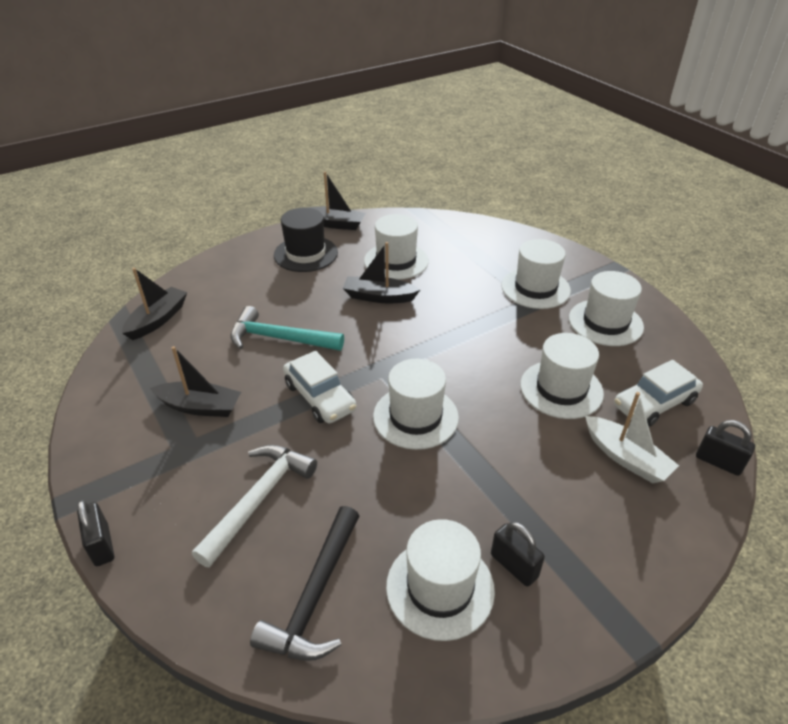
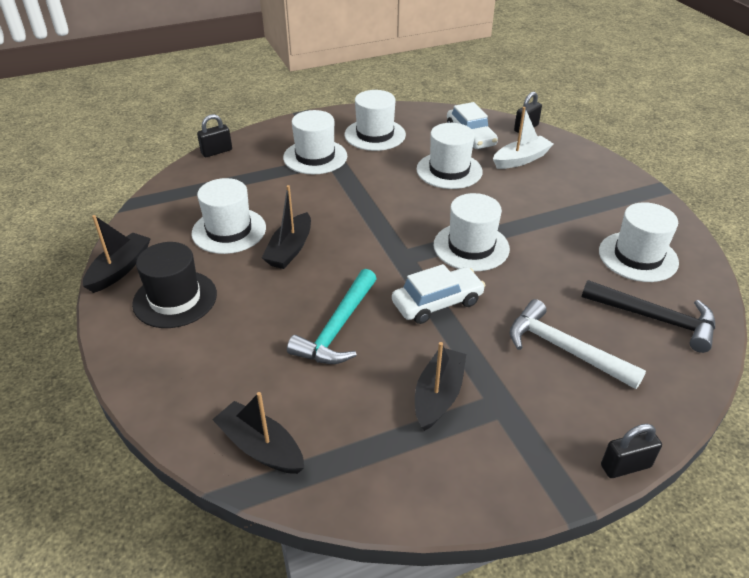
camera: 80 degrees left, 0 degrees up
(514, 566) = (615, 222): black padlock -> black padlock (216, 152)

